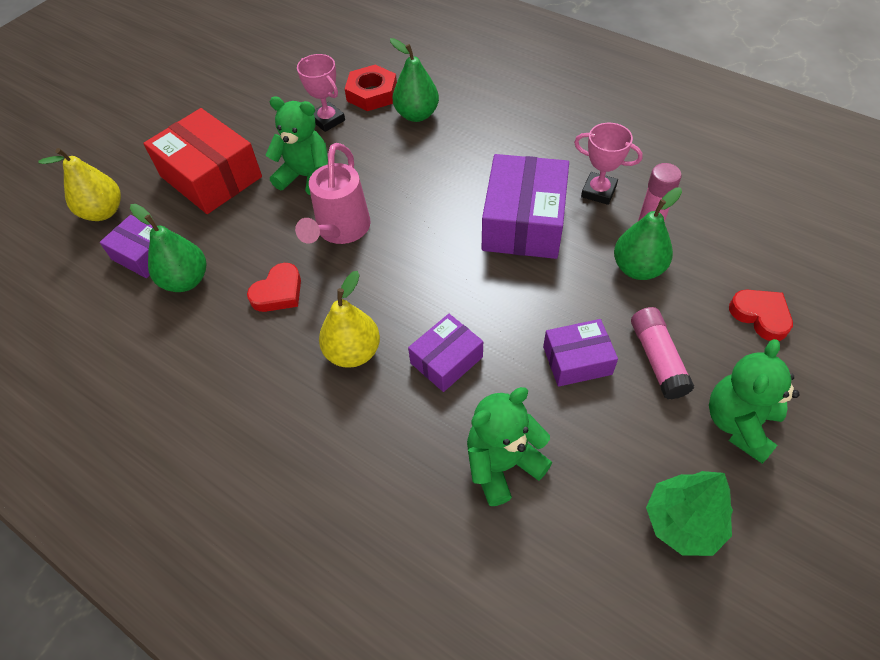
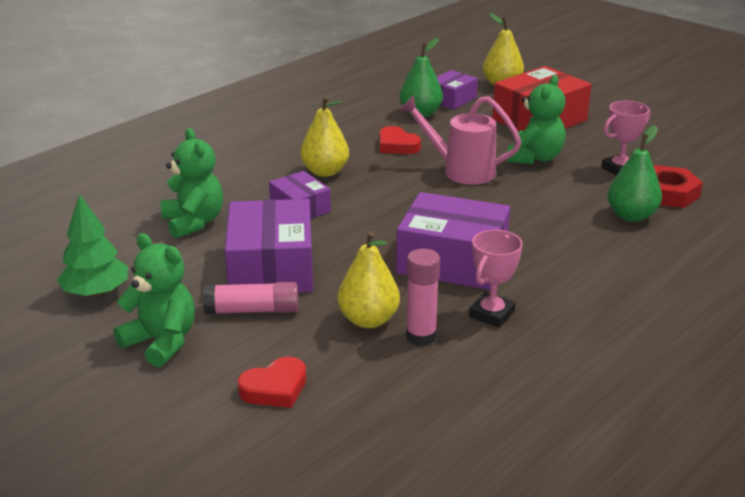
camera: 95 degrees right, 25 degrees down
(577, 360) = (271, 267): purple box -> purple box, size x1.77
(638, 268) = (368, 320): green pear -> yellow pear

